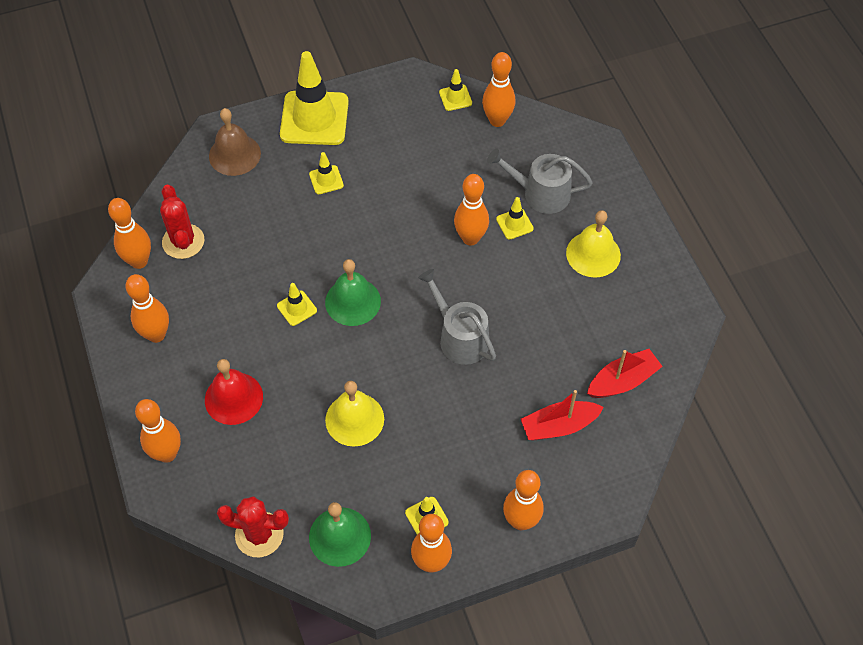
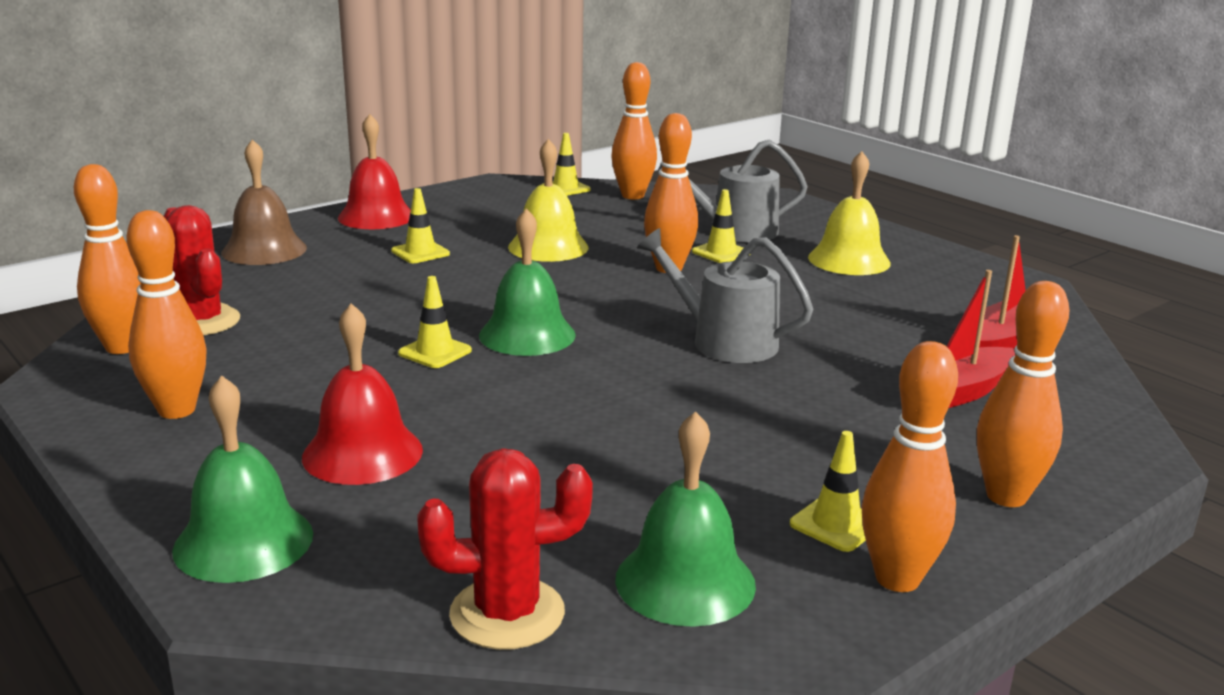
camera: 20 degrees left, 35 degrees down
(167, 454) = (243, 541): orange bowling pin -> green bell
(314, 118) = (376, 216): yellow traffic cone -> red bell
(354, 419) = (611, 439): yellow bell -> yellow bell (548, 247)

